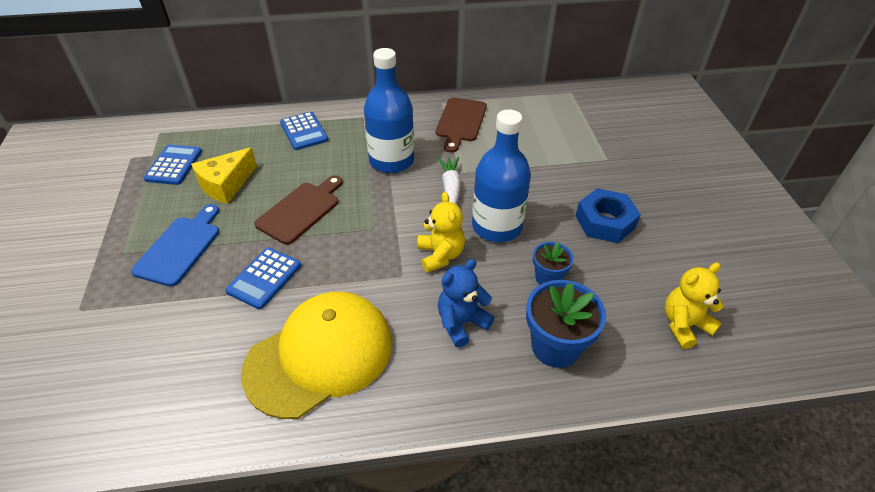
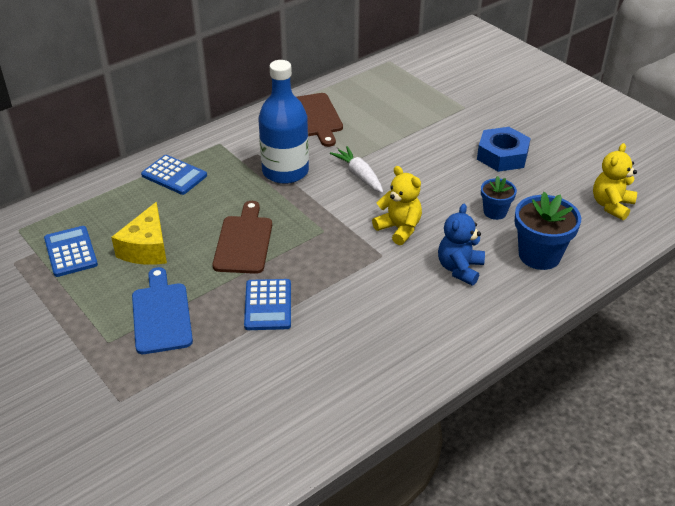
camera: 30 degrees left, 5 degrees down
(320, 356) = (373, 337): yellow cap -> none
(497, 226) = (424, 190): blue bottle -> none

